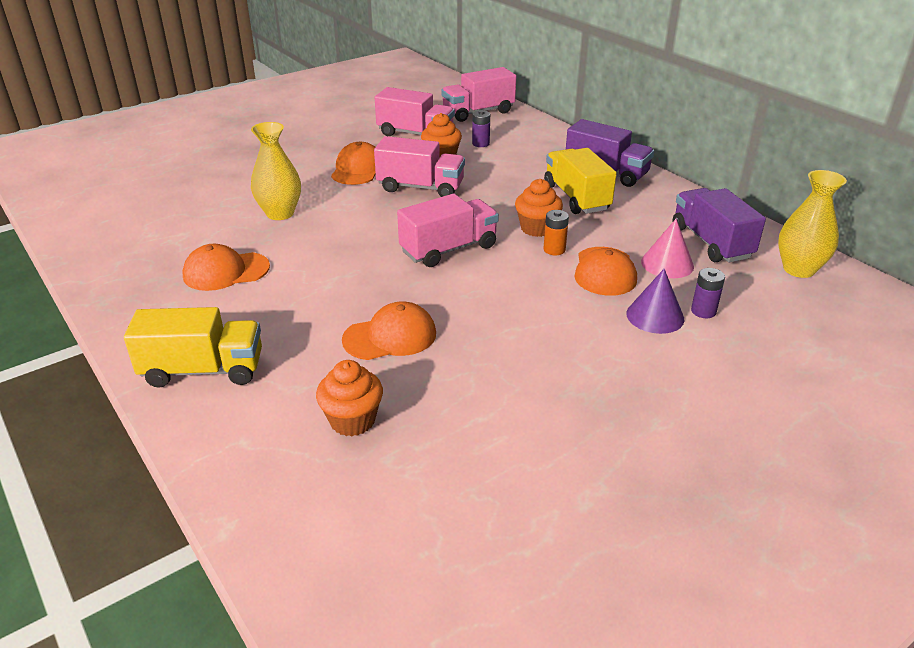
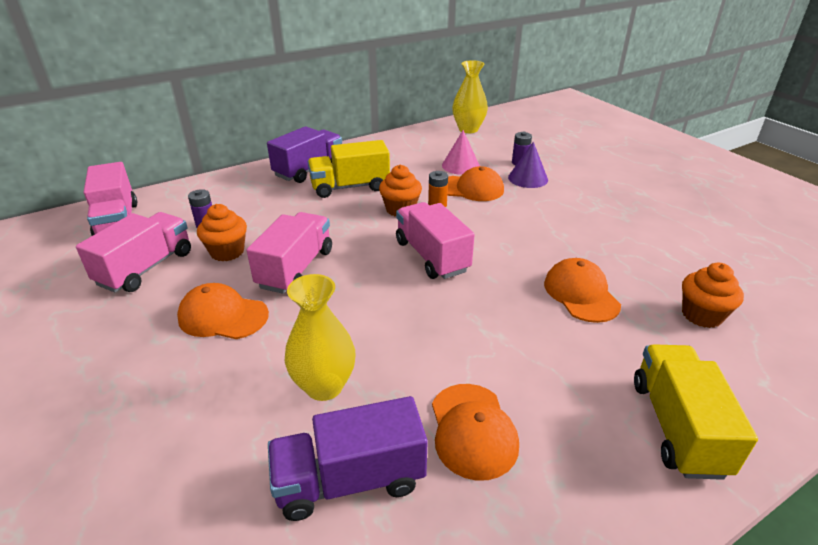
camera: 85 degrees left, 0 degrees up
(711, 242) = (433, 148): purple truck -> purple truck (350, 480)

